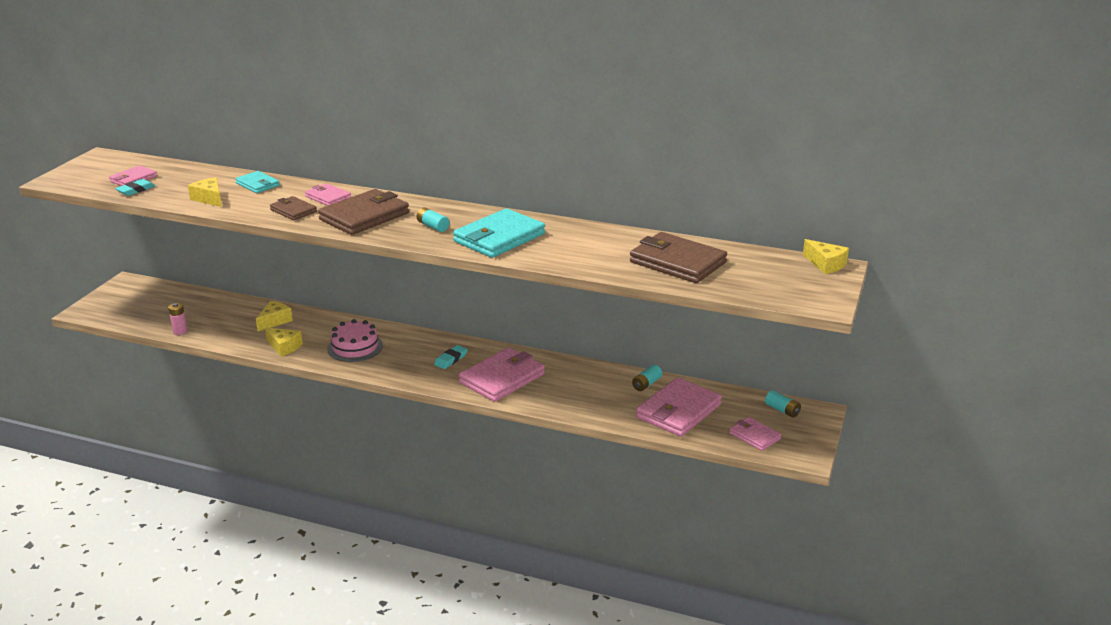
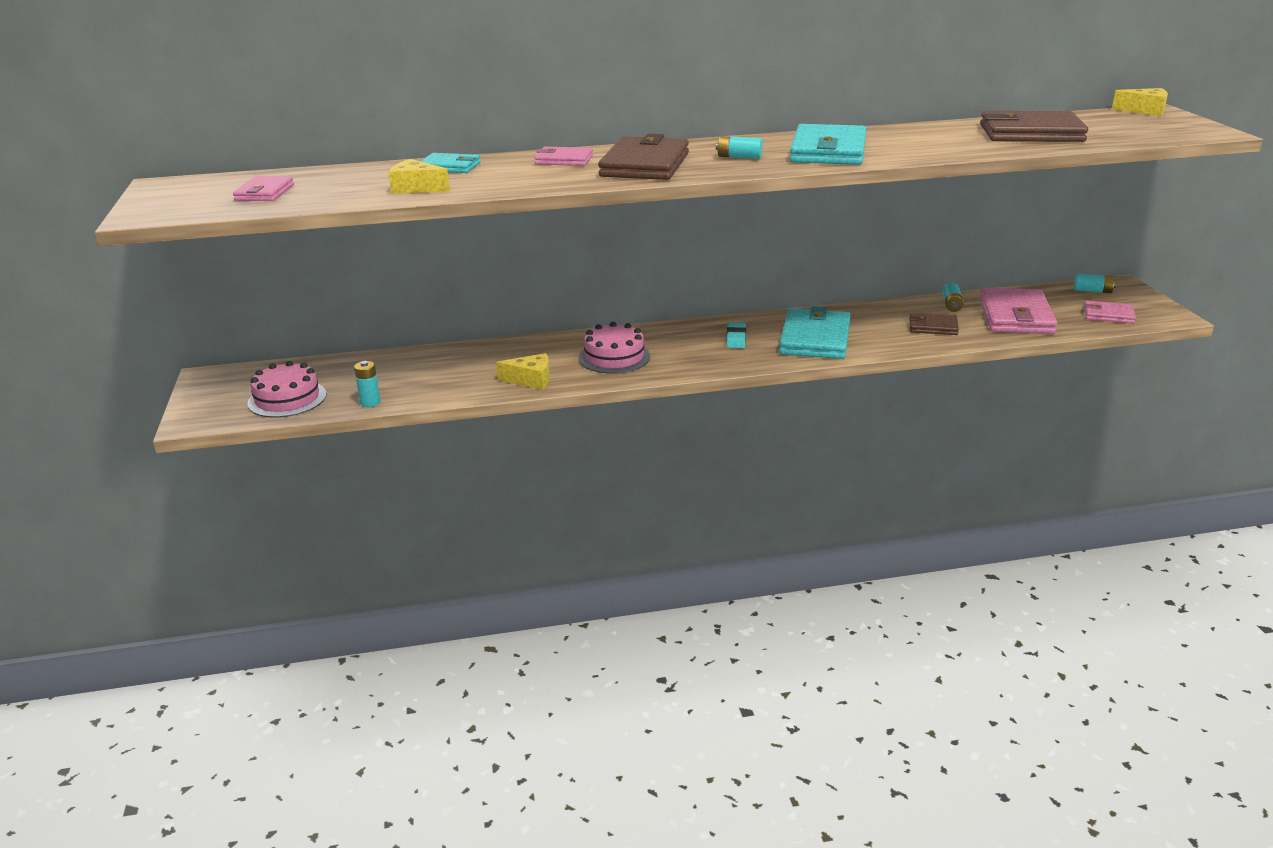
camera: 30 degrees left, 0 degrees up
(136, 190) = (292, 200): turquoise eraser -> none
(144, 313) = (287, 399): none -> pink cake
(180, 331) = (370, 402): pink battery -> turquoise battery
(275, 321) = (477, 360): yellow cheese -> none
(293, 211) = (549, 177): brown wallet -> brown wallet (933, 327)
(502, 378) = (815, 339): pink wallet -> turquoise wallet

